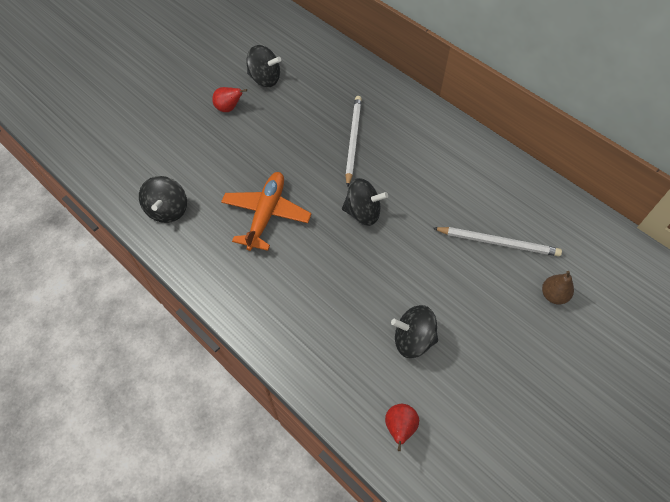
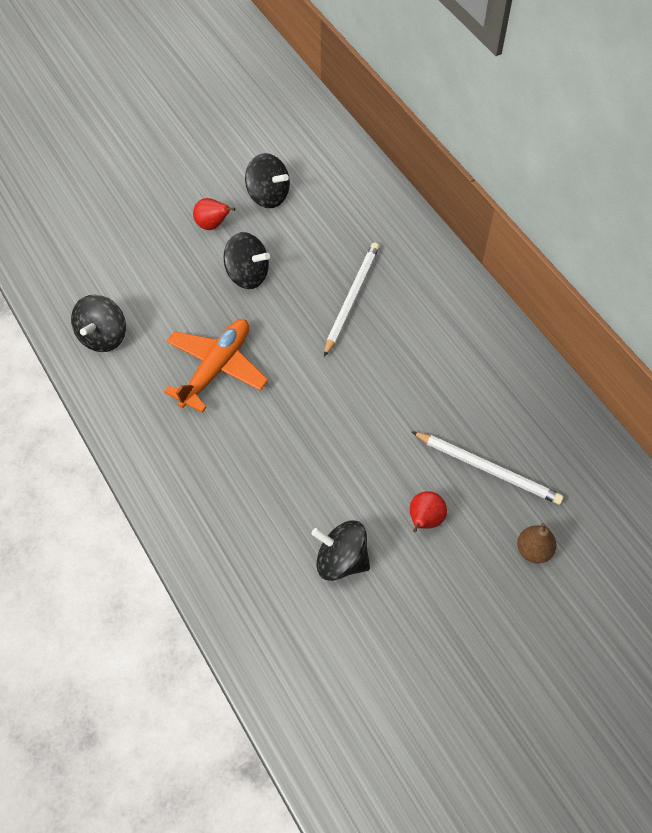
camera: 15 degrees right, 0 degrees up
(363, 212) = (333, 392): black spinning top -> black spinning top (247, 274)
(399, 427) = (290, 657): red pear -> red pear (424, 520)

